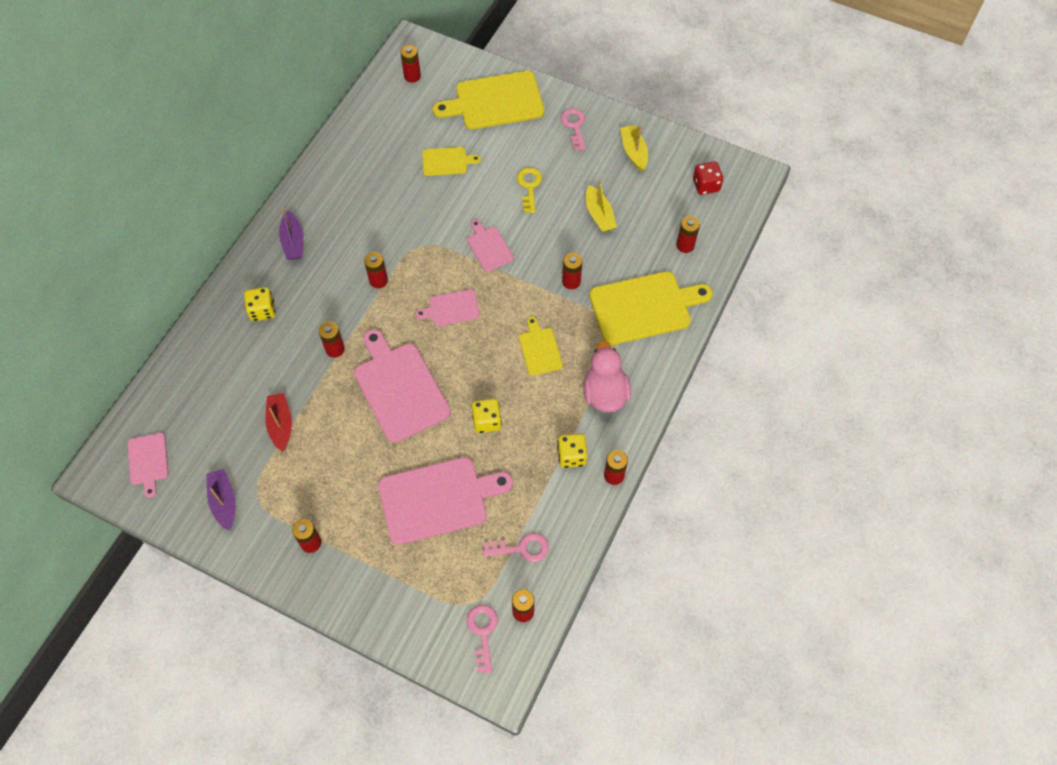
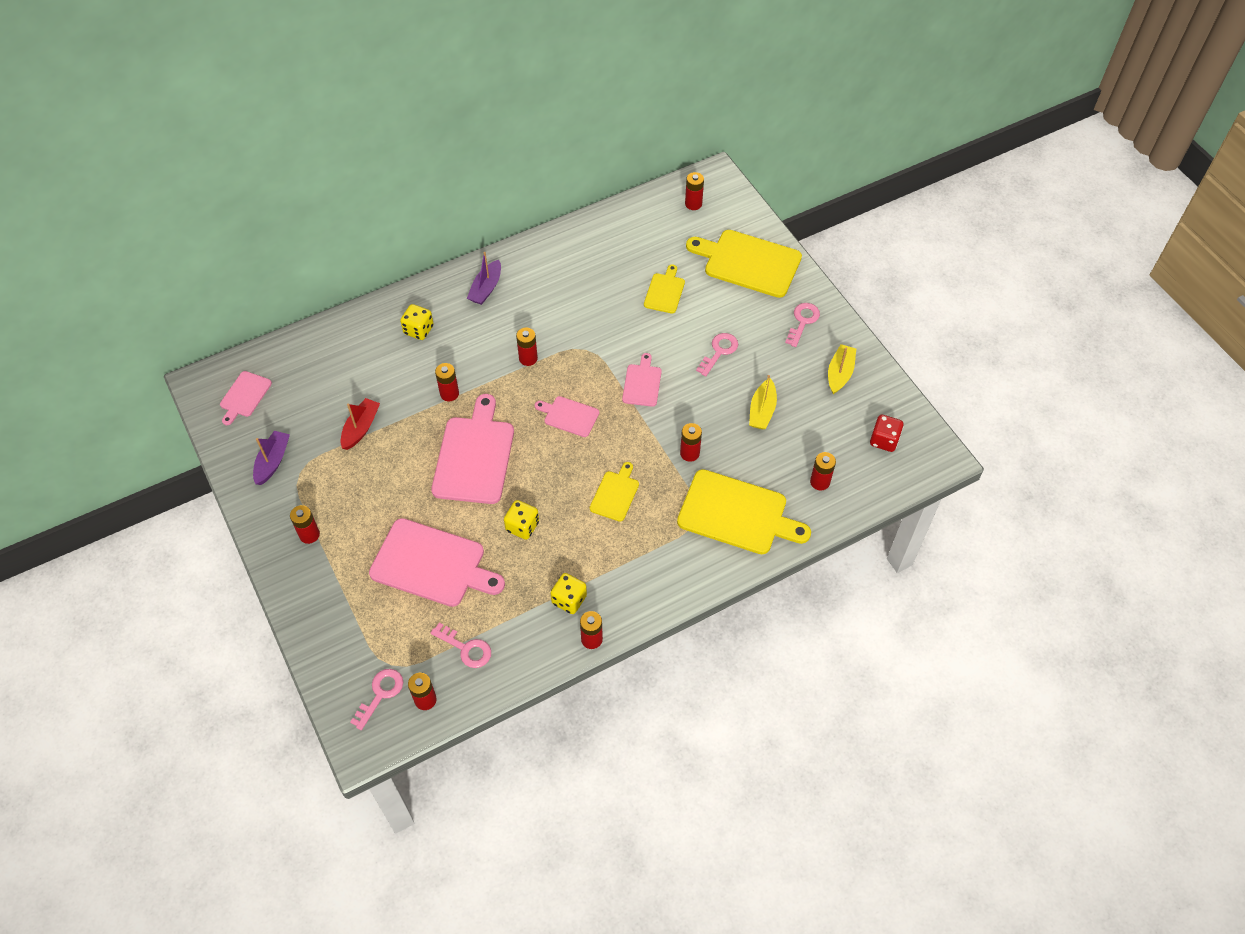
camera: 35 degrees right, 5 degrees down
(447, 161) = (665, 291): yellow cutting board -> yellow cutting board turned 105 degrees counterclockwise
(529, 186) = (719, 351): yellow key -> pink key
(605, 393) = (641, 565): pink duck -> none

